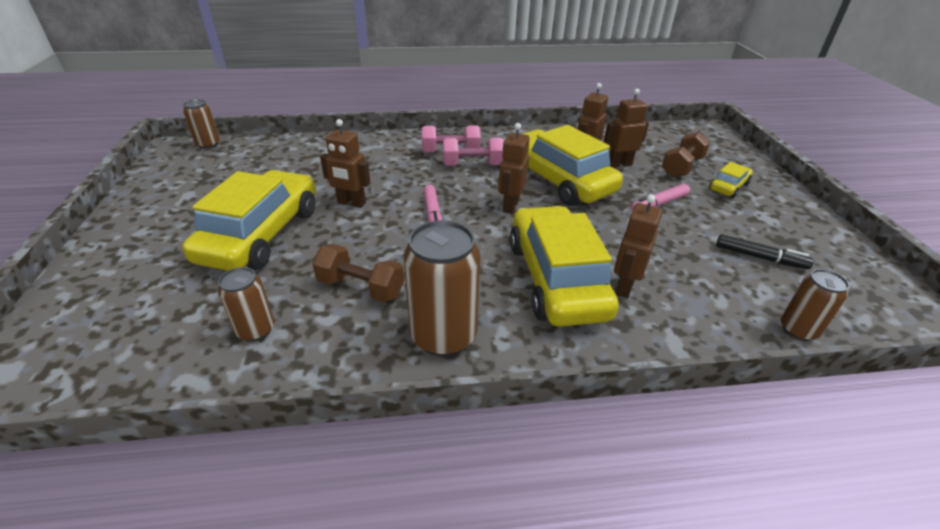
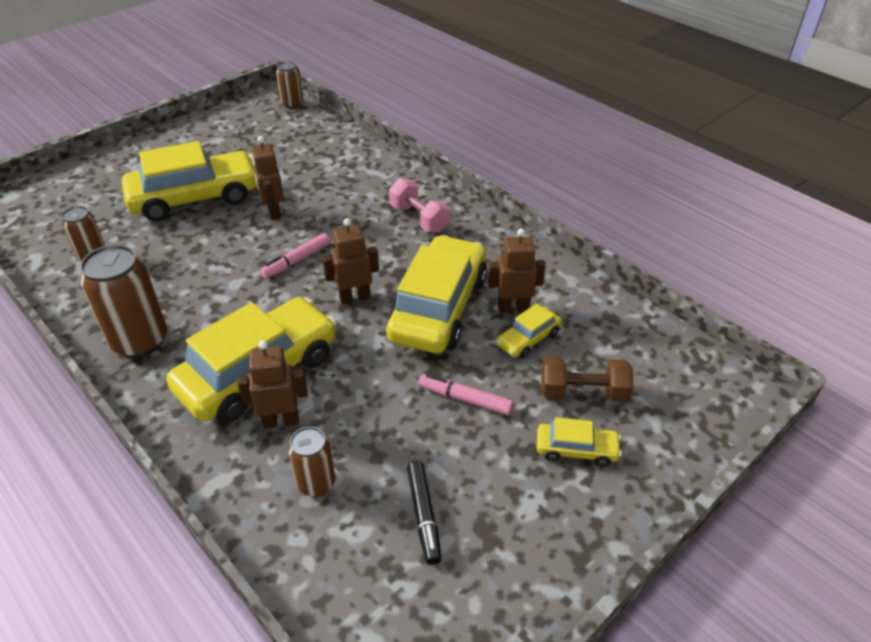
camera: 55 degrees right, 5 degrees up
(361, 288) = (167, 275): brown dumbbell -> none
(472, 165) = (408, 242): pink dumbbell -> none
(619, 164) = (528, 339): brown robot -> yellow car
(798, 330) = (303, 574): brown can -> brown can (316, 483)

